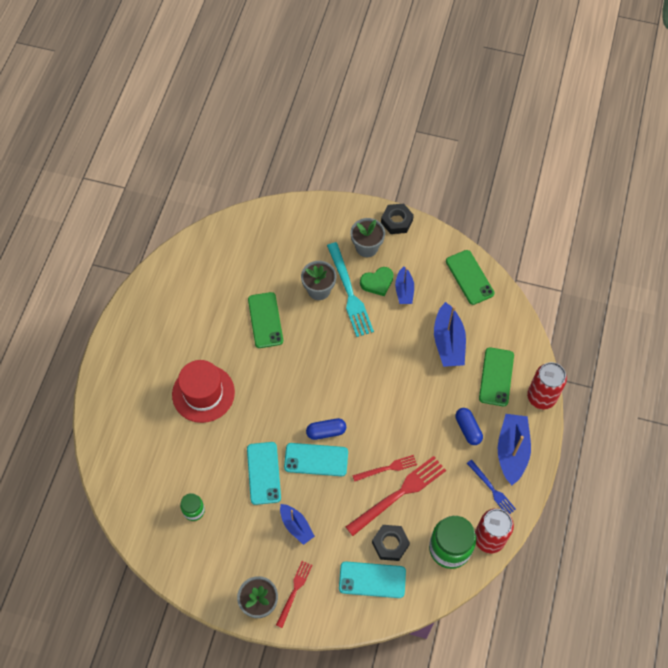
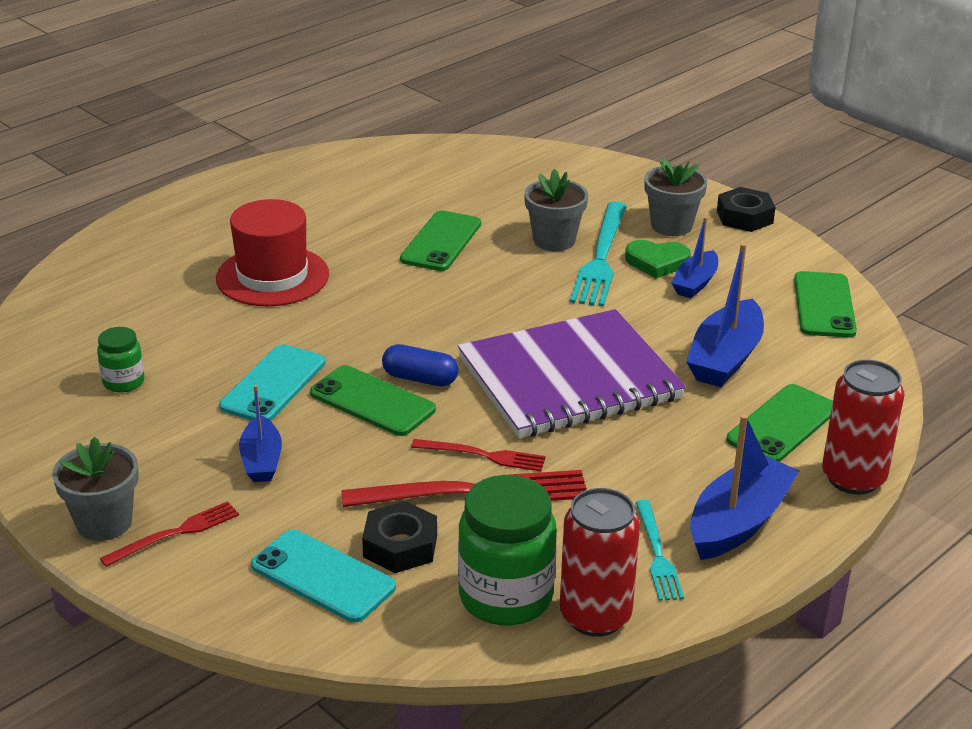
camera: 30 degrees right, 30 degrees down
(316, 459) = (372, 401): turquoise phone -> green phone
(390, 395) = (569, 378): none -> purple notebook
(468, 429) = (675, 465): blue capsule -> none
(492, 489) = (657, 554): blue fork -> turquoise fork

